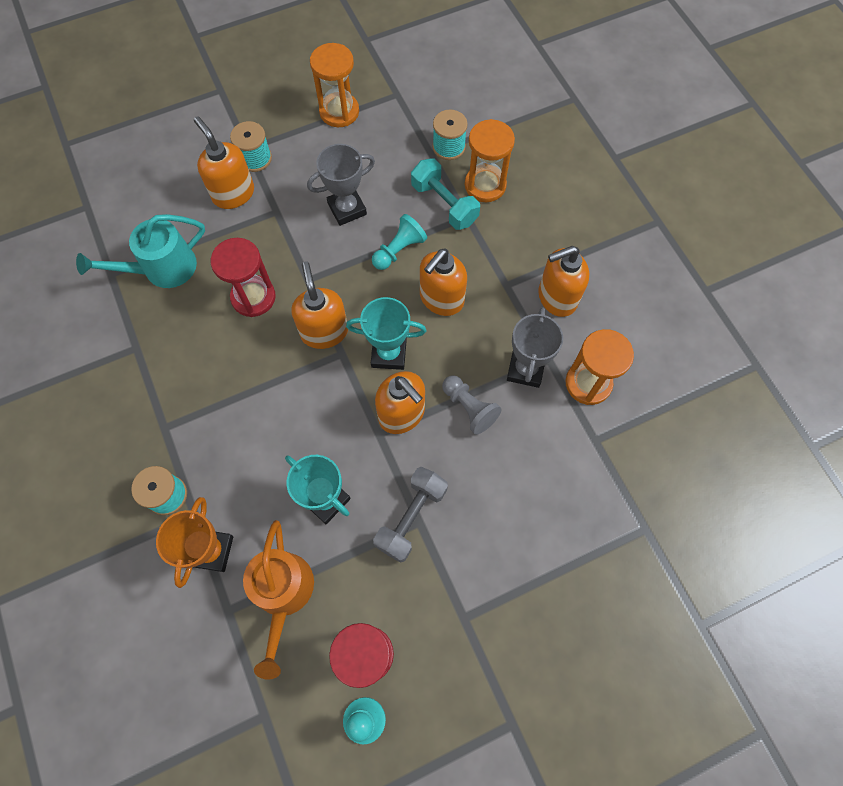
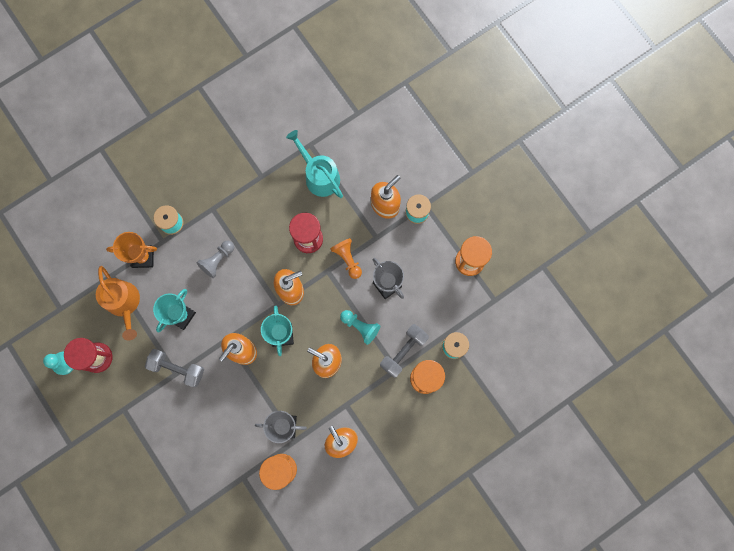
camera: 80 degrees right, 10 degrees up
(283, 593) = (124, 303): orange watering can -> orange watering can turned 105 degrees counterclockwise
(297, 251) = (347, 259): none -> orange pawn
(444, 204) = (403, 352): turquoise dumbbell -> grey dumbbell
(469, 408) = (252, 393): grey pawn -> grey pawn (217, 260)

